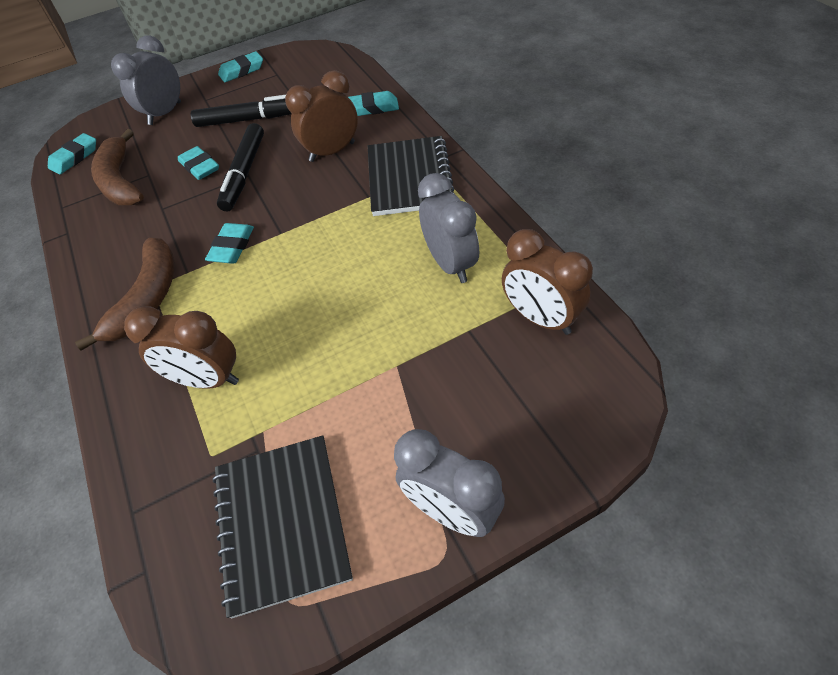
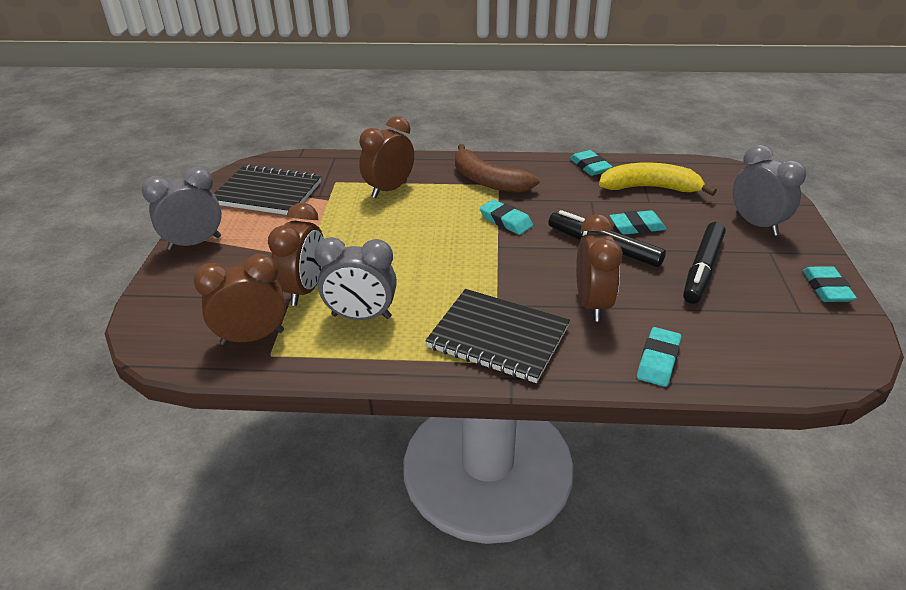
camera: 115 degrees right, 15 degrees down
(75, 157) = (709, 173): turquoise eraser -> turquoise eraser (590, 167)
(120, 181) = (650, 188): brown banana -> yellow banana
(448, 327) = (305, 290): none -> brown clock

